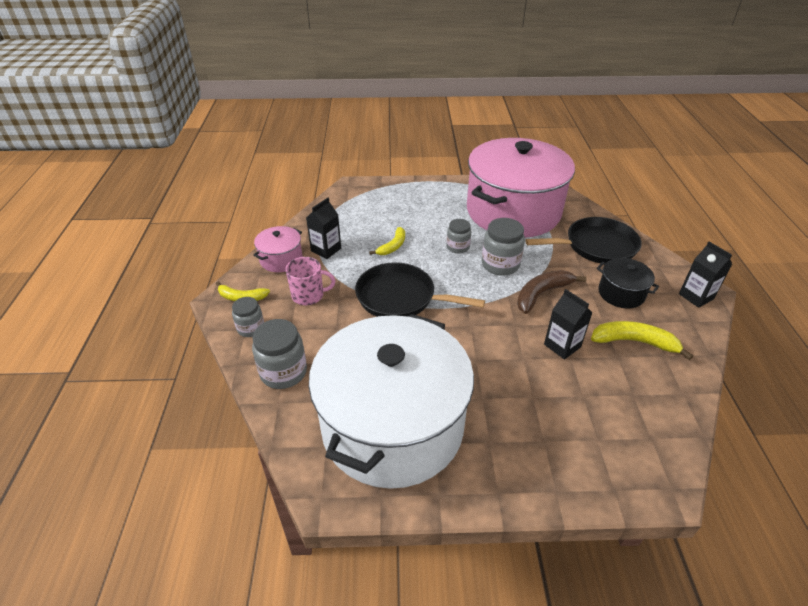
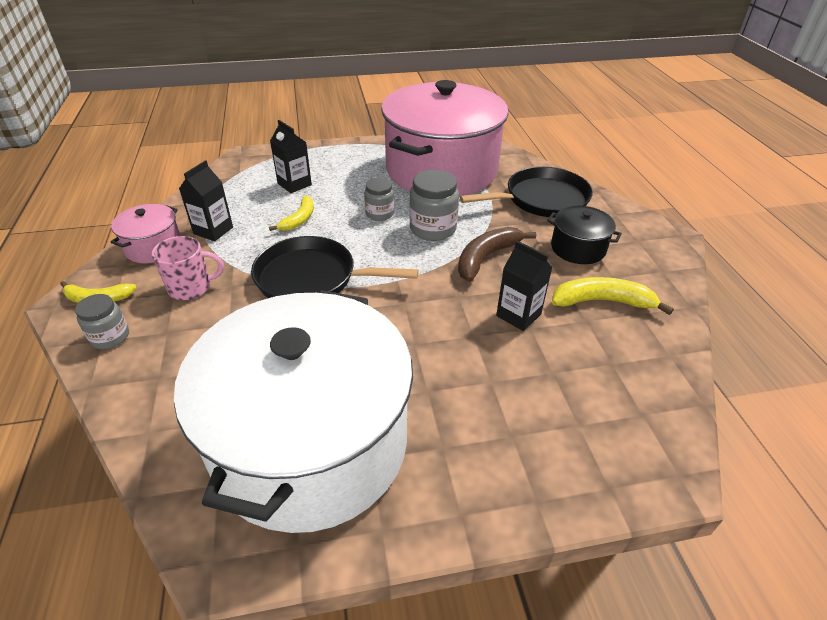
camera: 10 degrees left, 0 degrees up
(283, 372) = (156, 390): grey jar -> none
(696, 296) = (661, 244): black carton -> black carton (294, 184)

